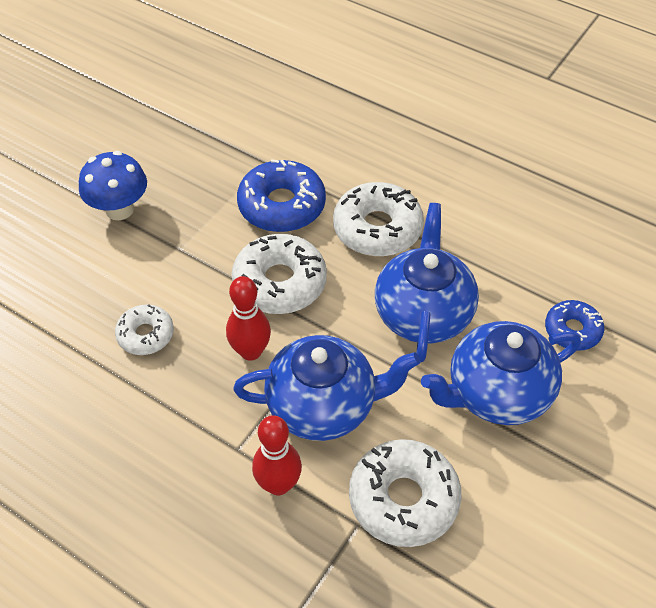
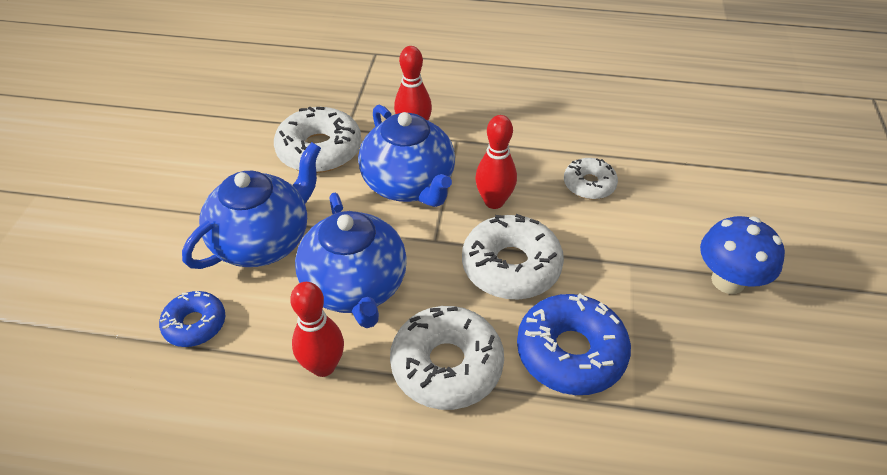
camera: 155 degrees right, 5 degrees down
(323, 406) = (409, 184): blue teapot -> blue teapot turned 90 degrees counterclockwise
(471, 260) = (323, 366): none -> red bowling pin

